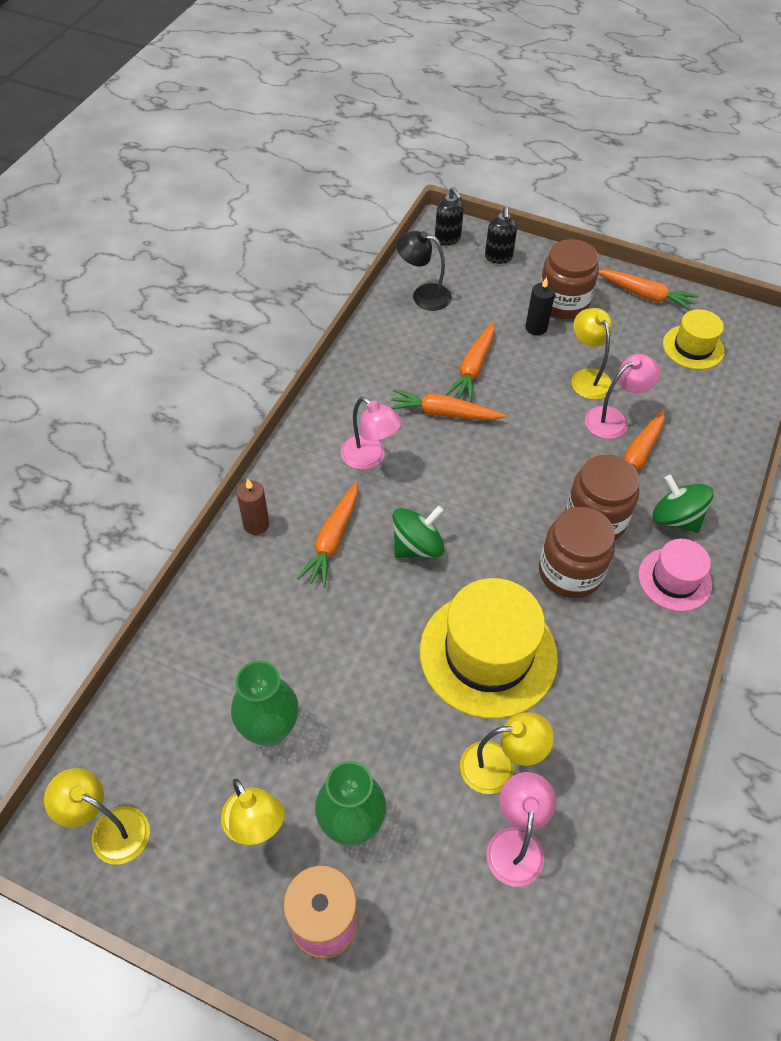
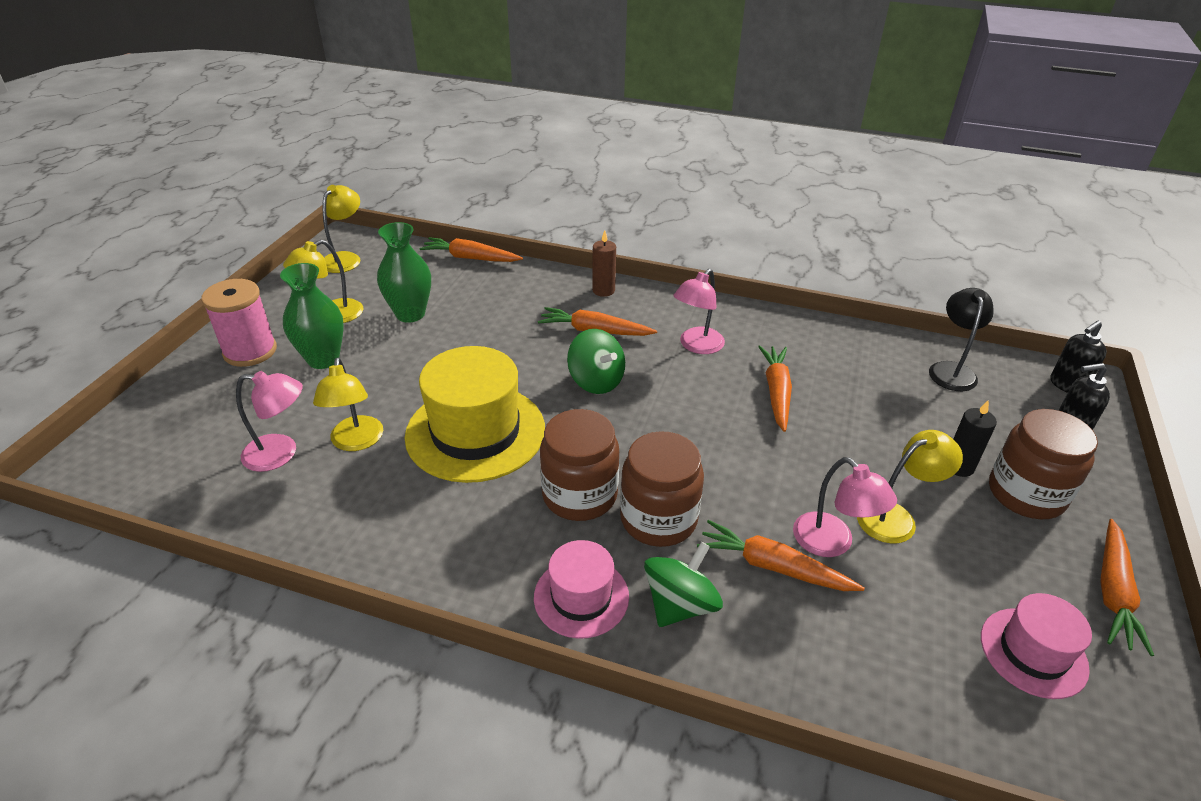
camera: 85 degrees right, 15 degrees down
(473, 368) = (857, 413): orange carrot -> orange carrot (470, 258)
(693, 347) = (1033, 652): yellow hat -> pink hat

